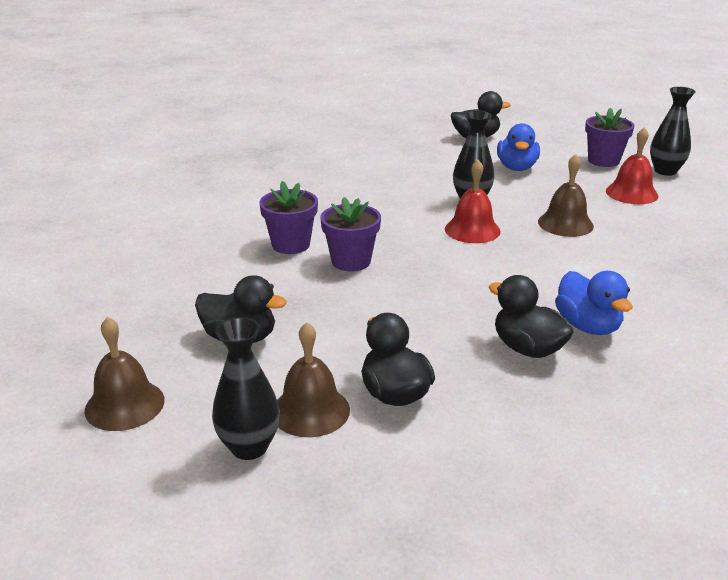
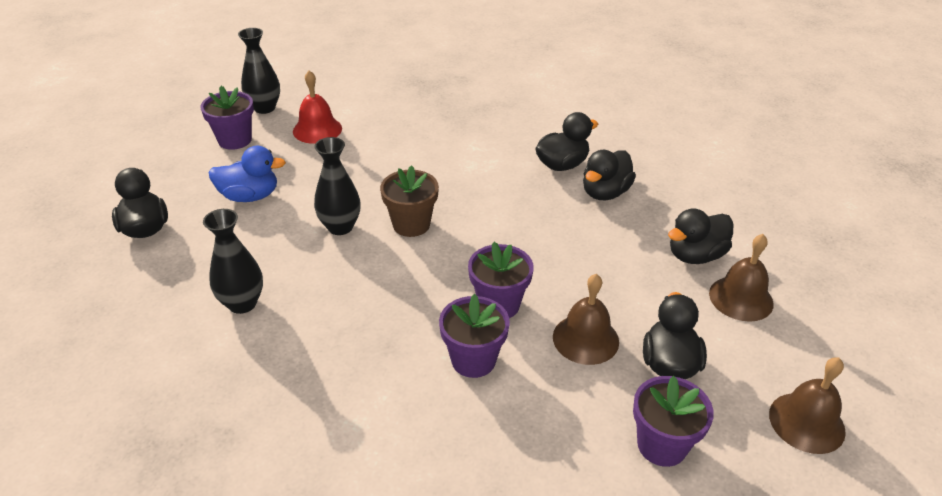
camera: 100 degrees left, 10 degrees up
(157, 315) = (662, 445): none -> purple flower pot
(249, 447) = (801, 325): black vase -> black vase (242, 303)
(472, 230) = (411, 224): red bell -> brown flower pot
(565, 223) = (388, 169): brown bell -> brown bell (585, 339)
(588, 326) = (562, 165): blue duck -> black duck

